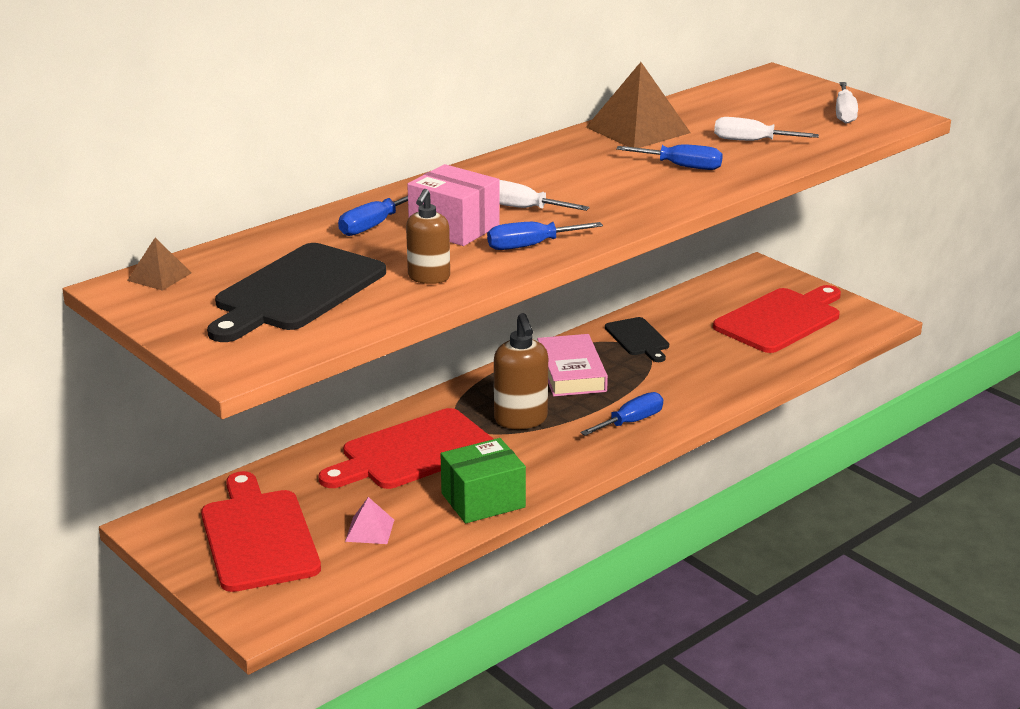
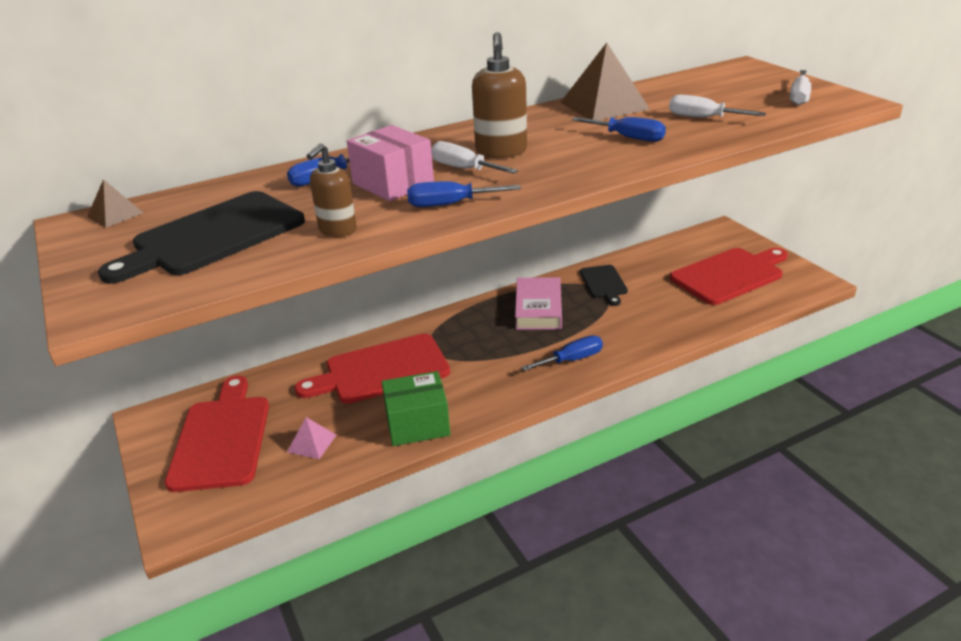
camera: 15 degrees right, 5 degrees up
(521, 420) = (480, 349): brown soap dispenser -> brown soap dispenser (501, 152)

